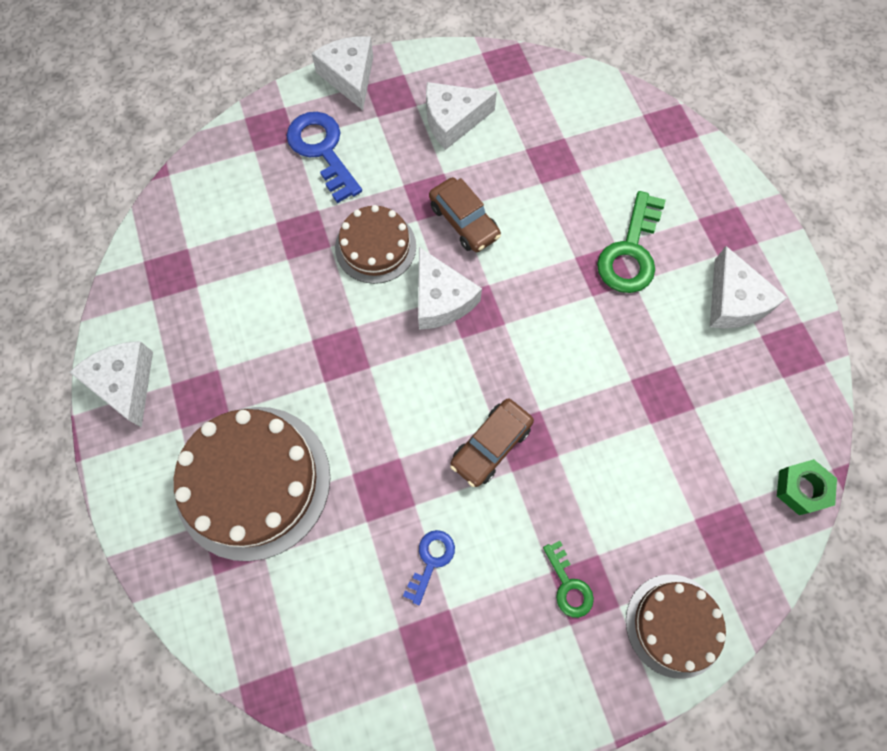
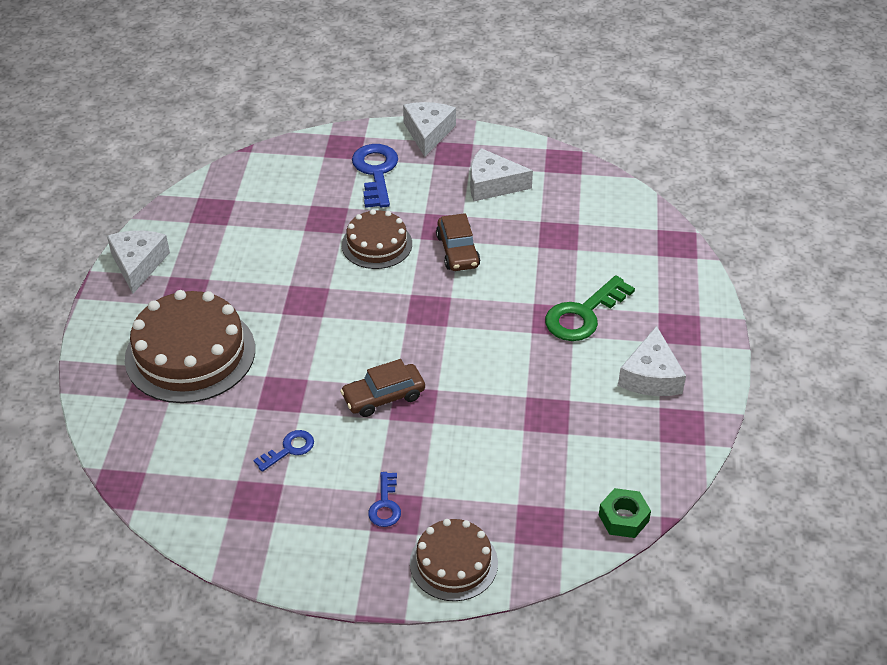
camera: 25 degrees right, 25 degrees down
(441, 299) = (406, 293): white cheese -> none
(568, 585) = (385, 505): green key -> blue key

